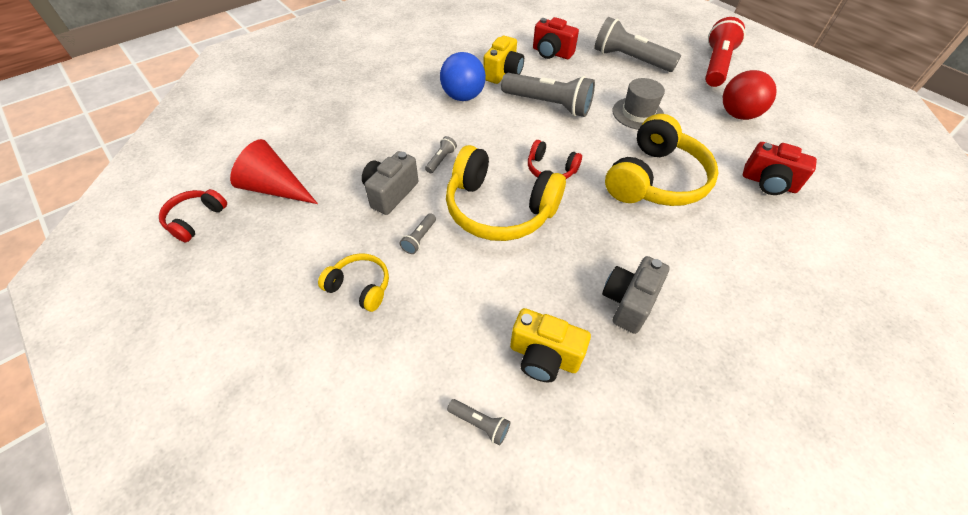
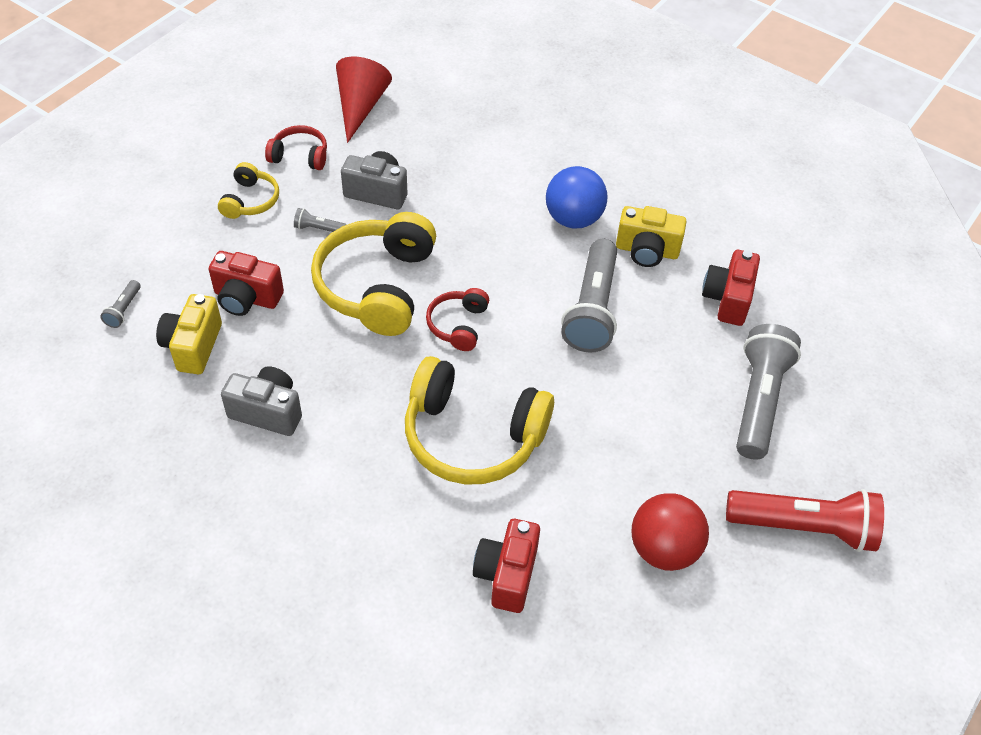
camera: 75 degrees right, 0 degrees up
(195, 219) = (306, 70): red headphones -> red headphones (300, 156)
(441, 160) = (443, 222): grey flashlight -> none
(490, 304) = (246, 298): none -> red camera
(638, 113) = (613, 414): grey hat -> none

